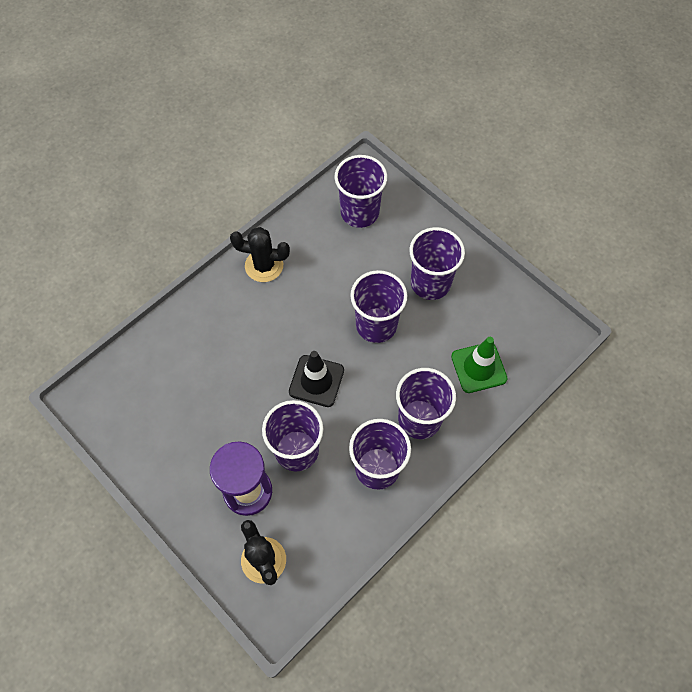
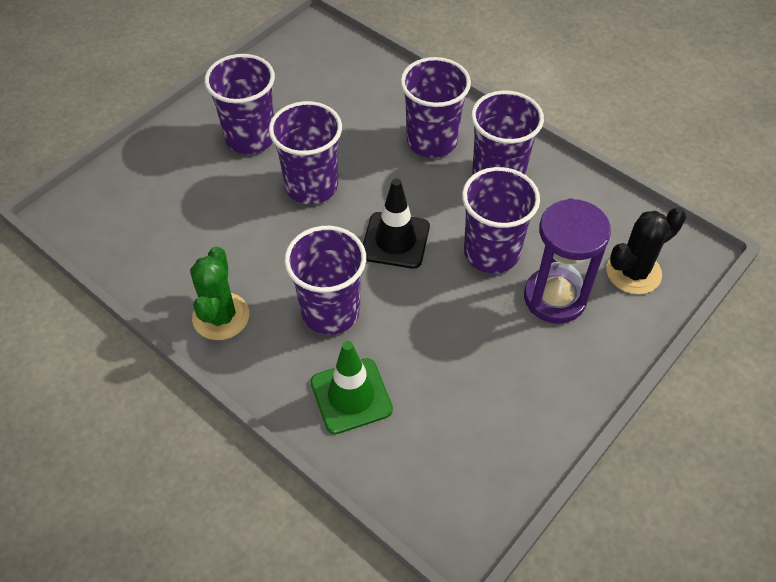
camera: 95 degrees left, 10 degrees down
(264, 266) = (221, 316): black cactus -> green cactus
(359, 212) = (137, 213): purple cup -> purple cup (330, 311)
(478, 367) = (362, 93): green traffic cone -> green traffic cone (351, 396)

